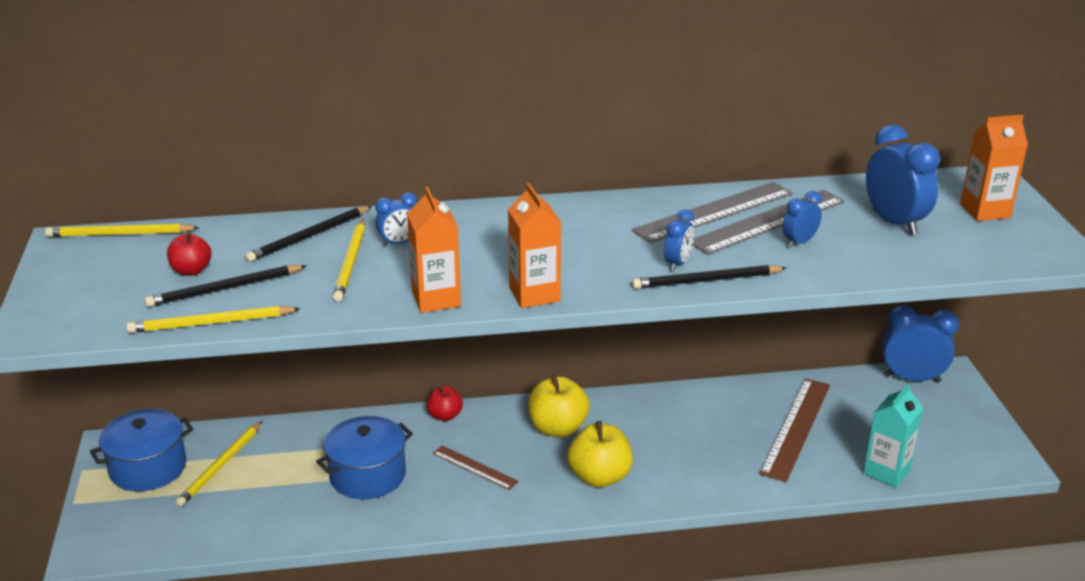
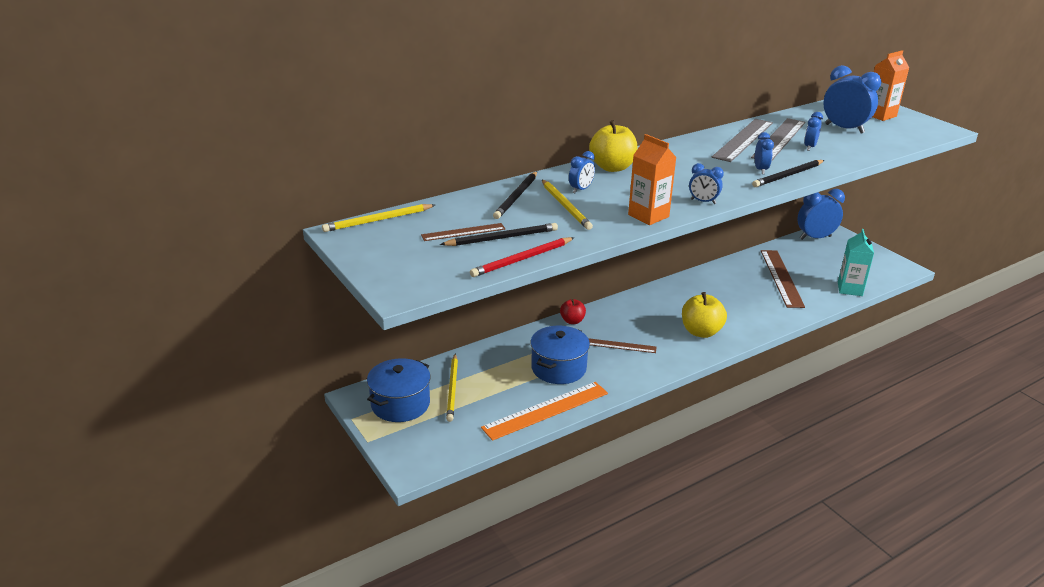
camera: 25 degrees left, 0 degrees up
(191, 271) = (463, 232): red apple -> brown ruler
(211, 323) = (522, 259): yellow pencil -> red pencil
(224, 289) = (502, 238): black pencil -> black pencil turned 150 degrees counterclockwise
(300, 526) = (546, 410): none -> orange ruler
(534, 294) = (703, 201): orange carton -> blue clock
(557, 428) = (649, 311): yellow apple -> yellow apple (612, 167)

